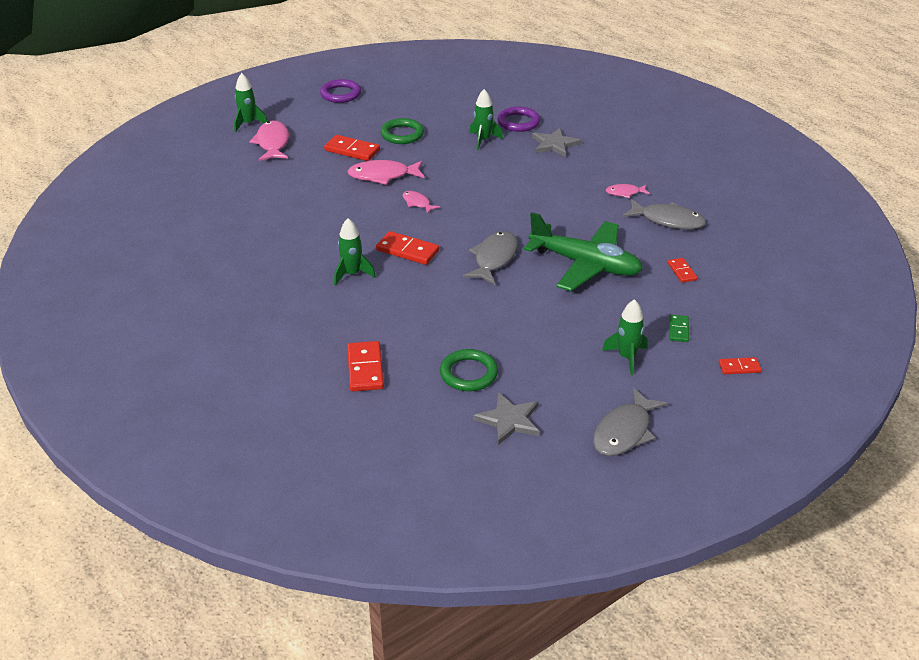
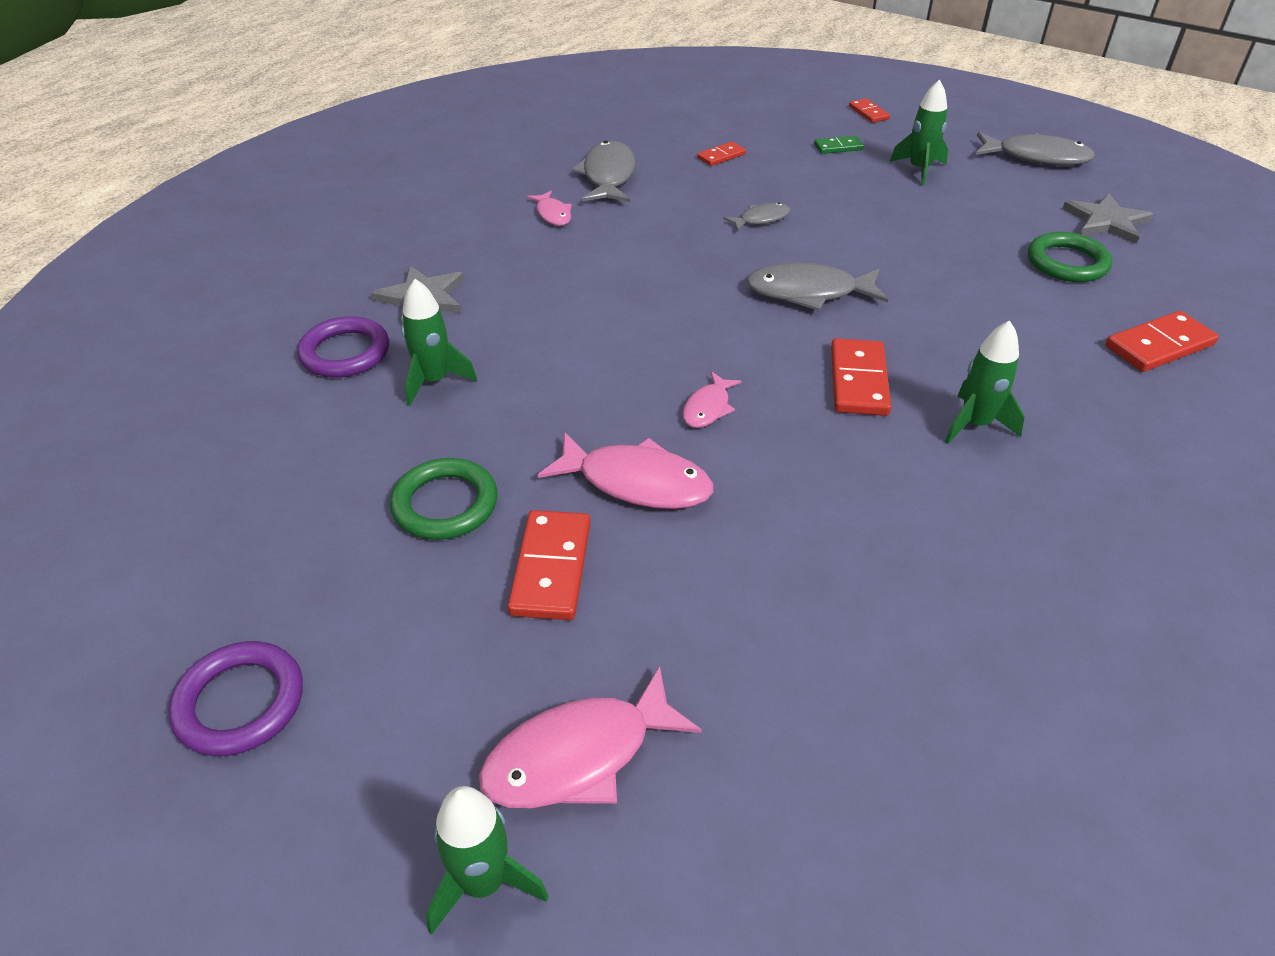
camera: 110 degrees left, 5 degrees up
(383, 176) = (636, 482): pink fish -> pink fish turned 45 degrees counterclockwise
(585, 265) = (761, 219): green plane -> grey fish

